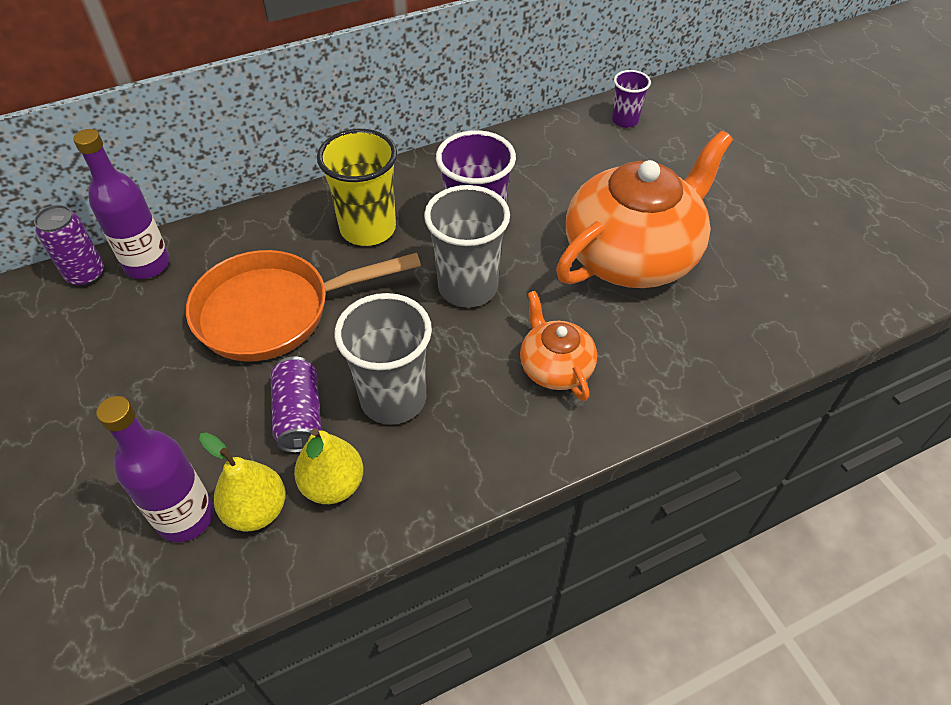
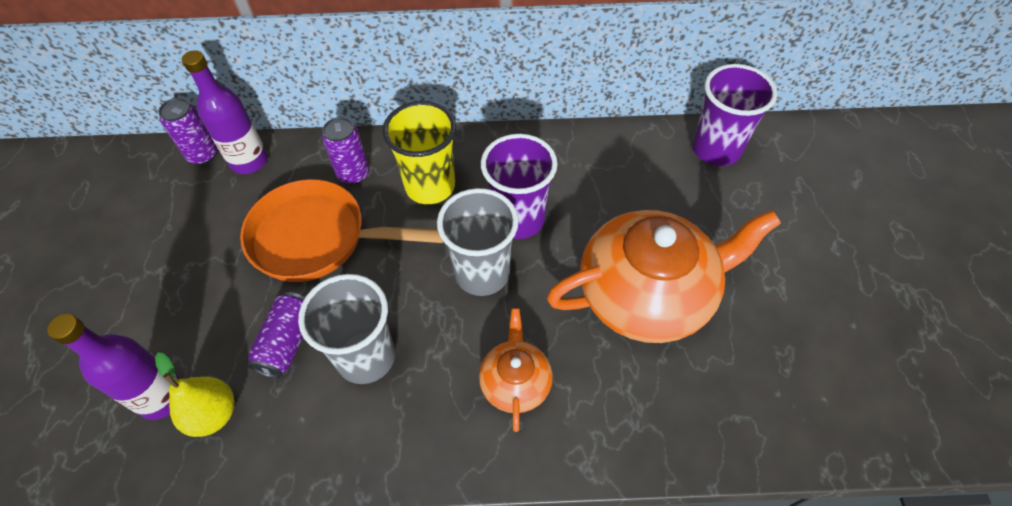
camera: 25 degrees right, 5 degrees up
(277, 242) = (353, 174): none -> purple can
(333, 485) = (279, 417): yellow pear -> none
(625, 120) = (716, 149): purple cup -> purple cup, size x1.81

